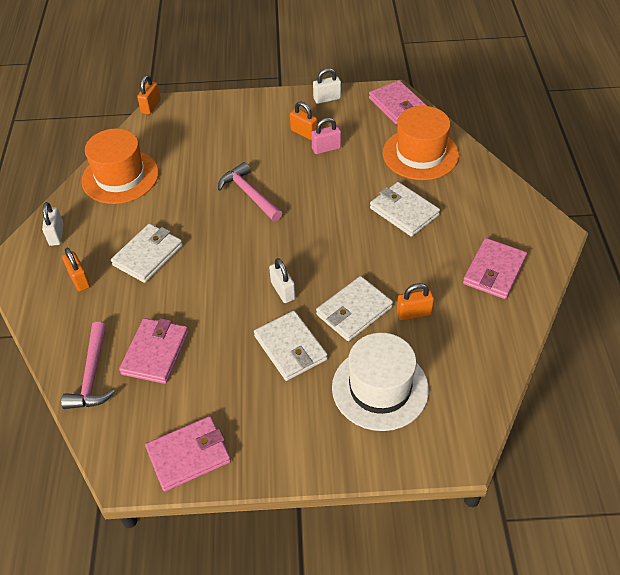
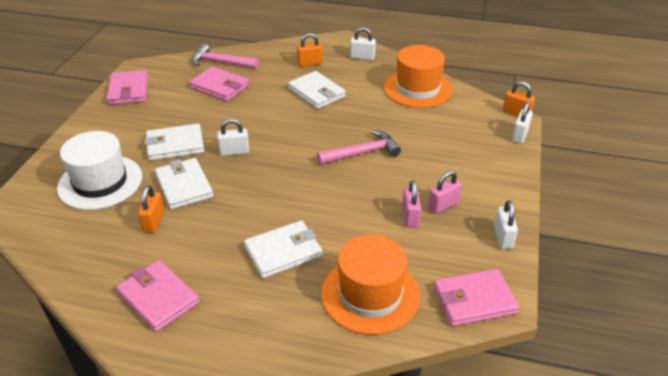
camera: 105 degrees right, 10 degrees down
(187, 101) = (520, 135): none -> white padlock
(304, 133) = (443, 205): orange padlock -> pink padlock

